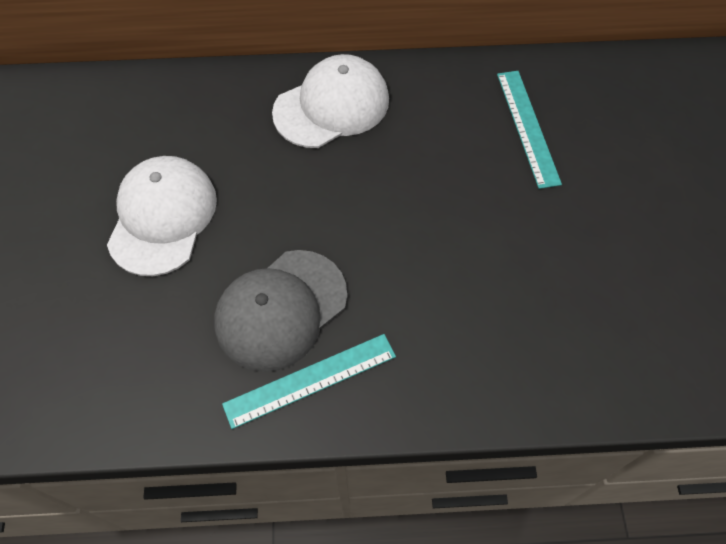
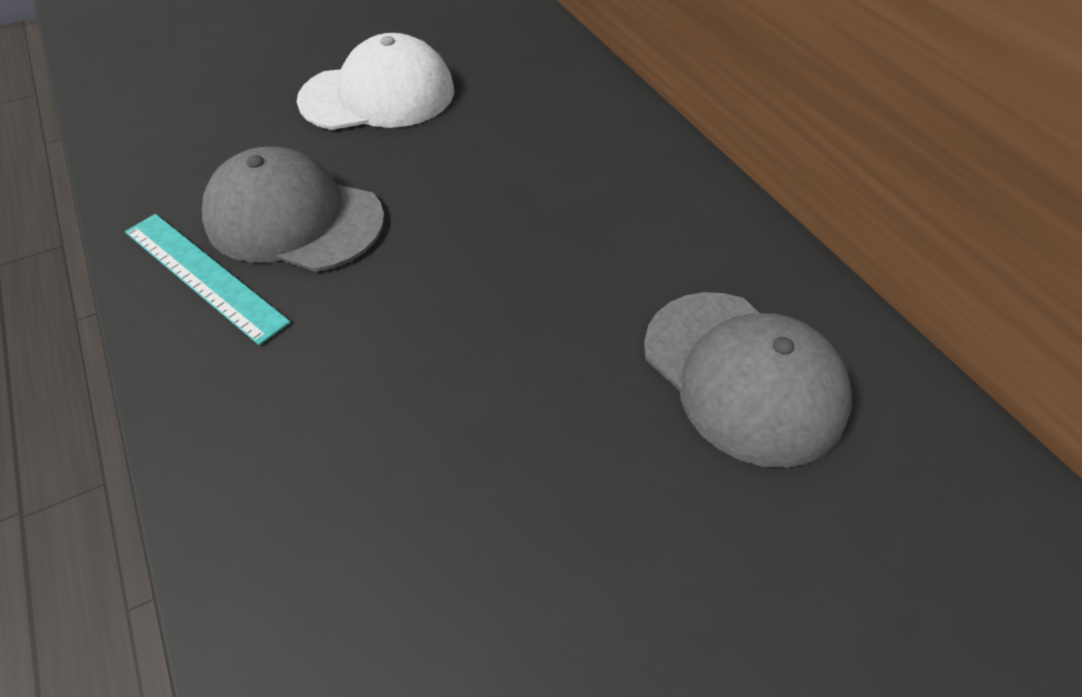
camera: 65 degrees right, 10 degrees down
(331, 106) = (617, 162): white cap -> none
(527, 127) = (742, 375): turquoise ruler -> grey cap

